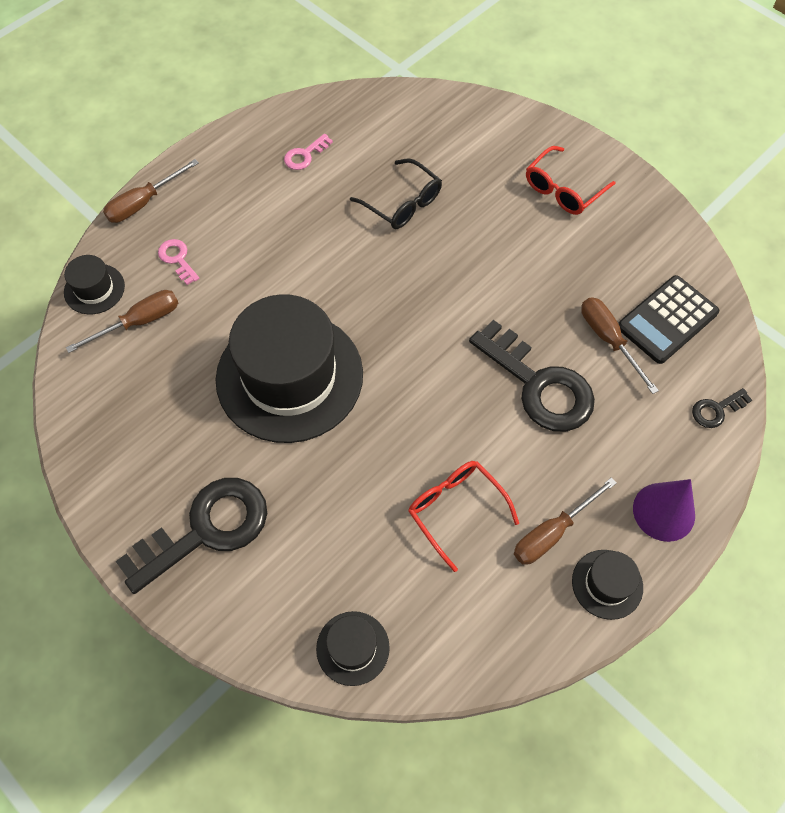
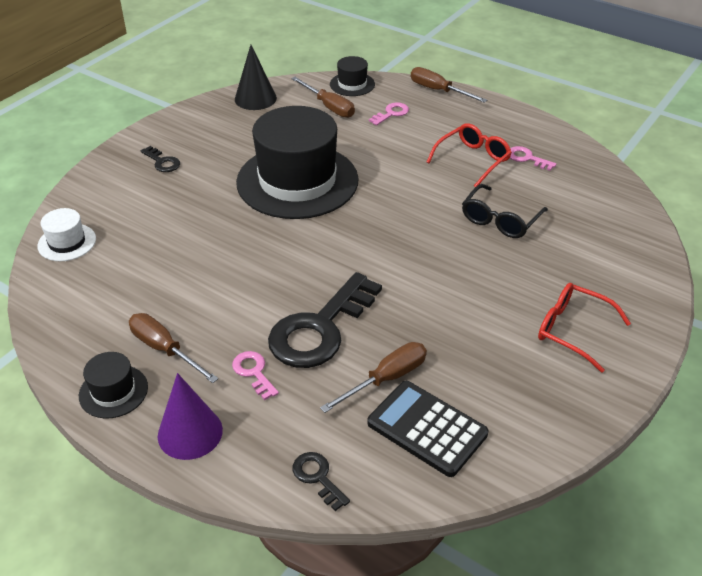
camera: 80 degrees right, 20 degrees down
(87, 405) = (255, 98): none -> black cone
(206, 529) = (162, 162): black key -> black key, size x0.44
(352, 648) = (67, 242): black hat -> white hat
(455, 510) = (184, 285): red glasses -> red glasses (473, 160)
(591, 450) = (253, 372): none -> pink key

